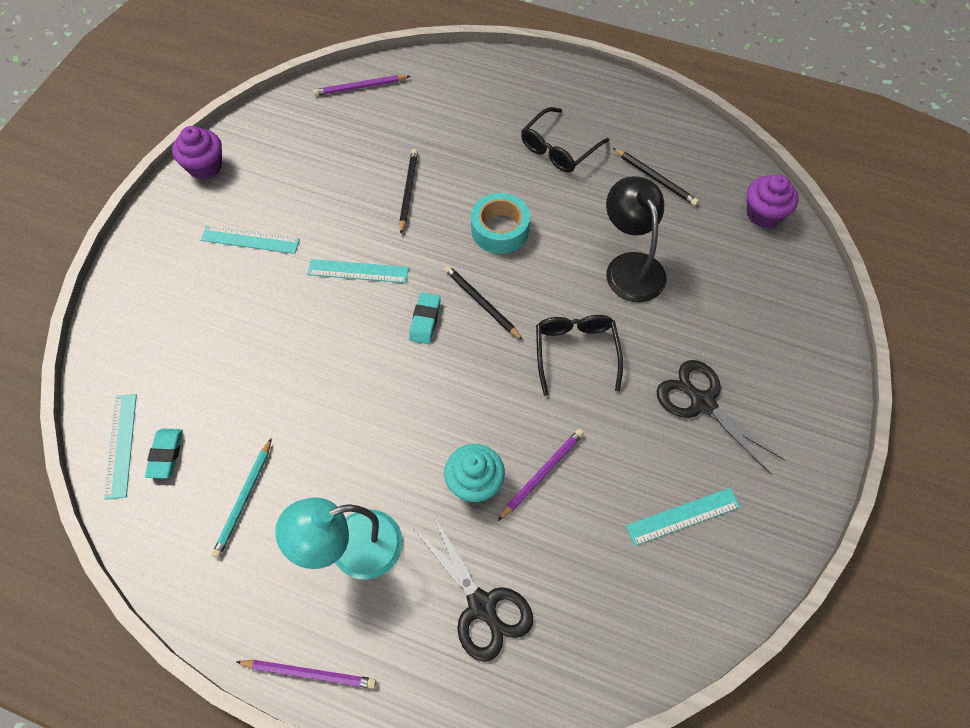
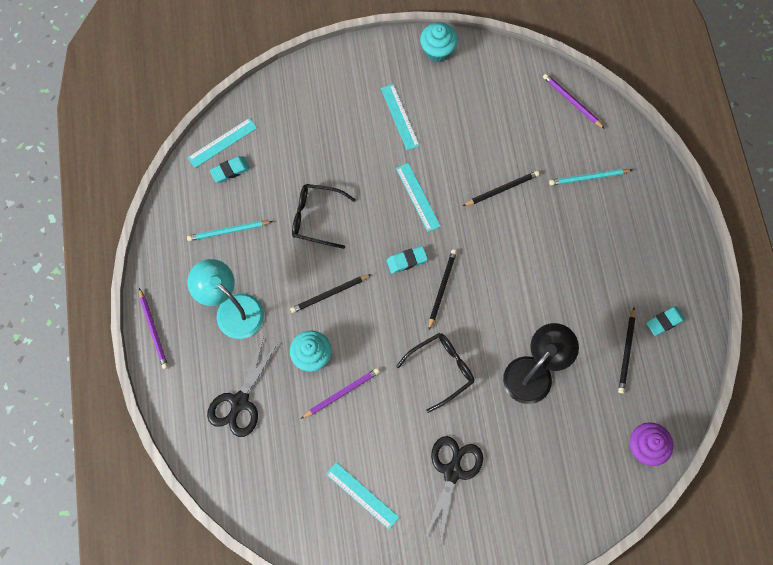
camera: 60 degrees right, 10 degrees up
(205, 166) = (438, 50): purple cupcake -> turquoise cupcake
(409, 423) = (329, 294): none -> black pencil
(451, 115) = (588, 178): none -> turquoise pencil
(500, 230) = (509, 267): turquoise tape -> none
(542, 473) = (341, 393): purple pencil -> purple pencil turned 45 degrees counterclockwise
(559, 148) = (608, 269): black glasses -> black glasses (317, 218)
(642, 134) = (664, 322): none -> turquoise eraser

